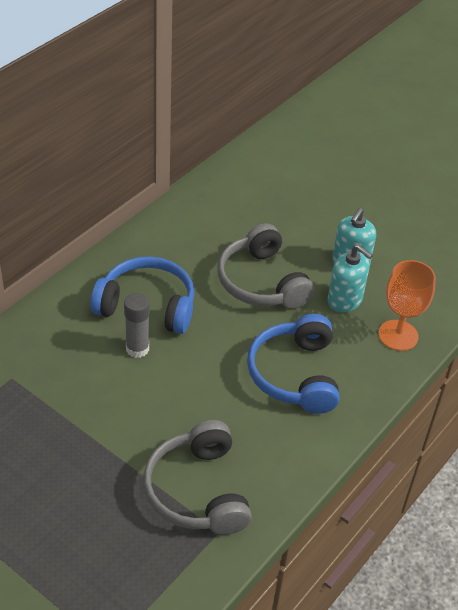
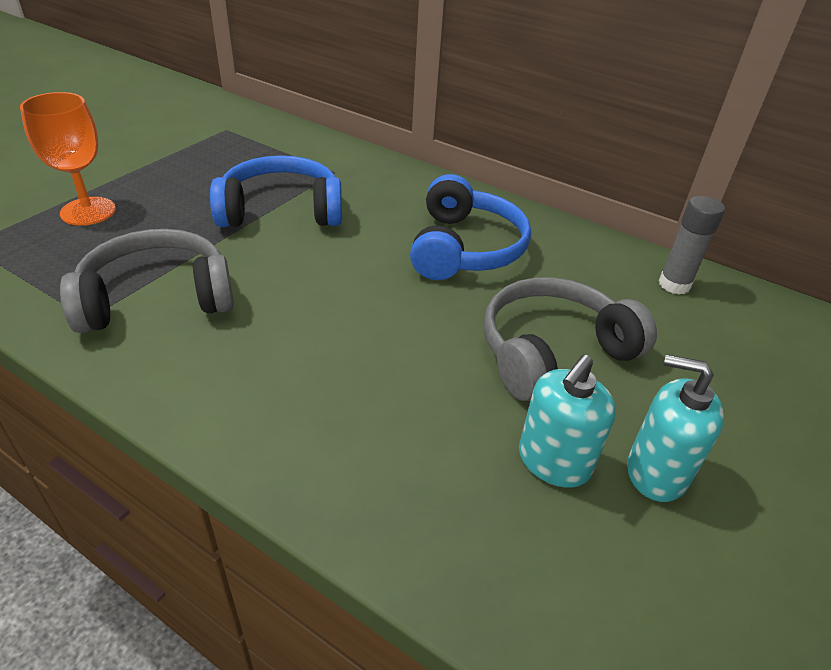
camera: 85 degrees right, 5 degrees down
(137, 349) = (389, 244): grey glue stick -> grey glue stick (674, 284)
(295, 374) = (363, 391): blue headphones -> blue headphones (281, 210)
(398, 335) = (487, 552): orange goblet -> orange goblet (88, 211)

